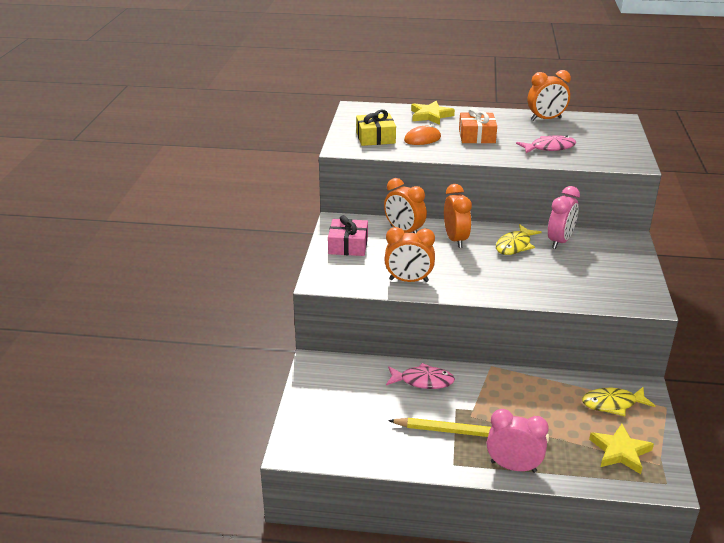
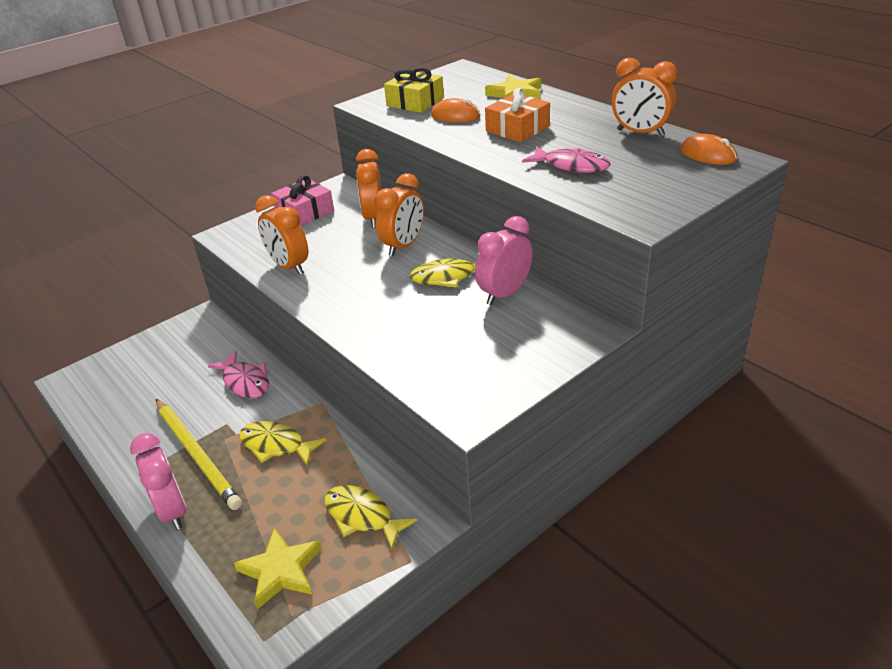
camera: 45 degrees right, 5 degrees up
(507, 401) = (276, 445): none -> yellow fish
(560, 241) = (504, 294): pink clock -> pink clock turned 150 degrees clockwise
(600, 121) = (708, 155): none -> orange mouse

